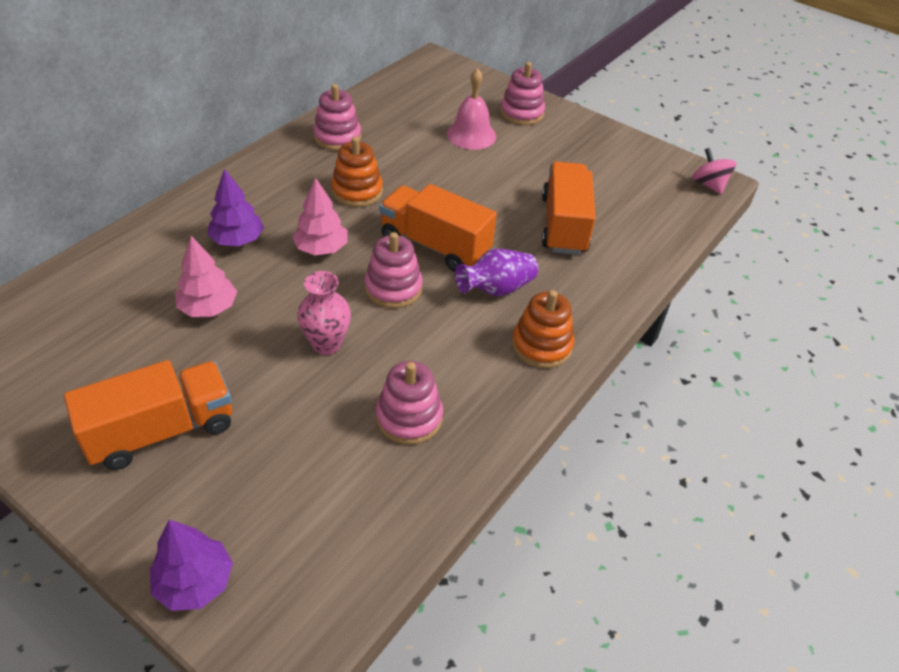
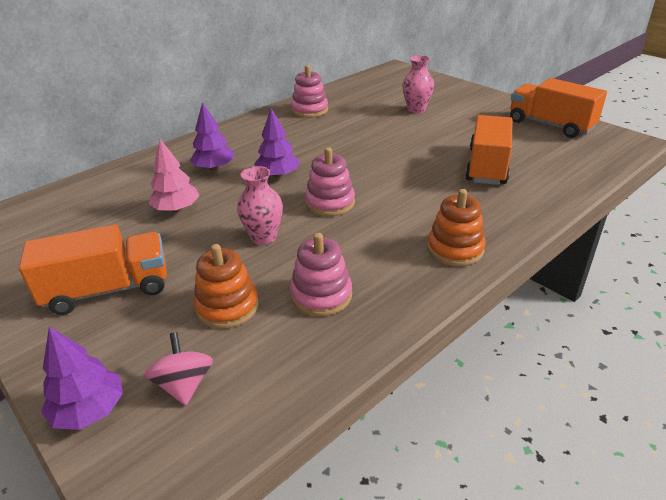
camera: 15 degrees right, 10 degrees down
(321, 248) = (278, 175): pink tree -> purple tree
(357, 191) = (316, 141): orange stacking toy -> orange stacking toy (227, 307)
(435, 245) = (372, 176): orange truck -> orange truck (550, 125)
(471, 135) = (416, 110): pink bell -> pink vase
(496, 289) = (419, 207): purple vase -> none
(521, 113) = (460, 97): pink stacking toy -> none
(708, 185) = (624, 143): pink spinning top -> pink spinning top (184, 385)

